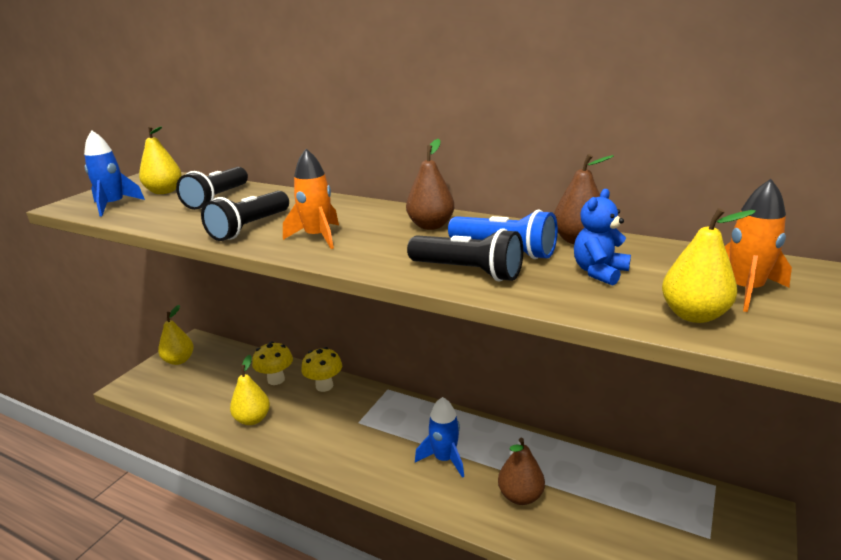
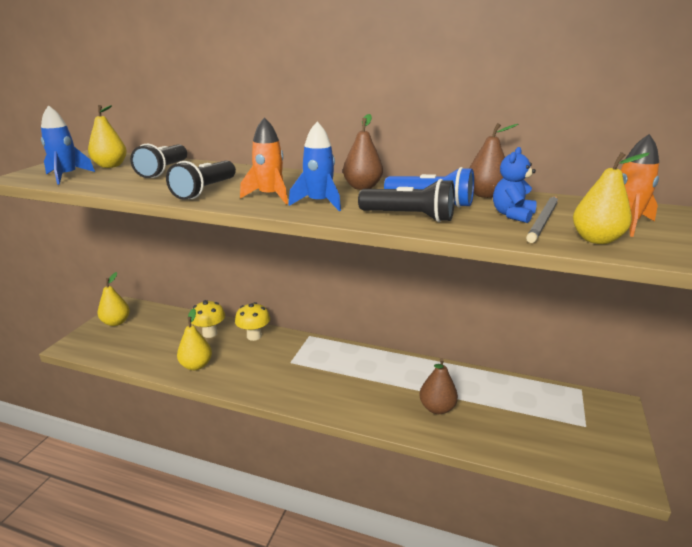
camera: 10 degrees left, 0 degrees up
(444, 459) = (369, 385): blue rocket -> blue rocket (319, 203)
(636, 282) = (543, 220): none -> grey pencil

